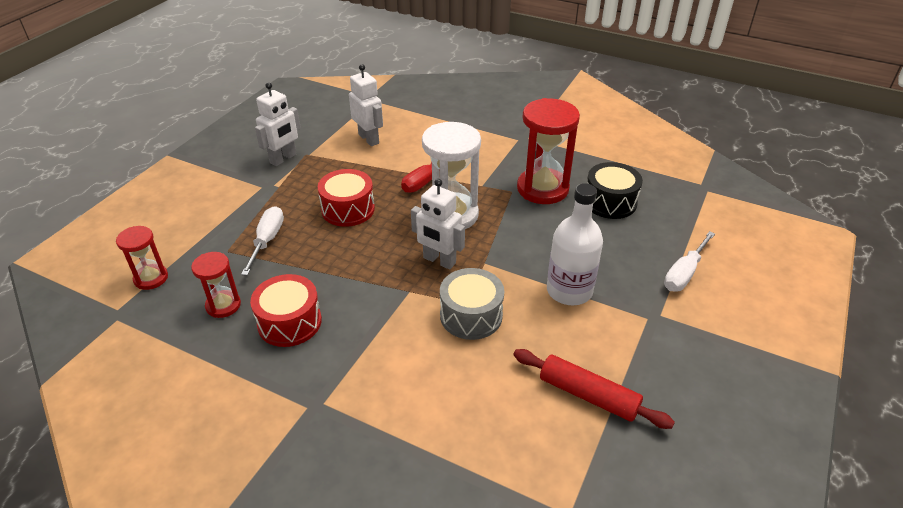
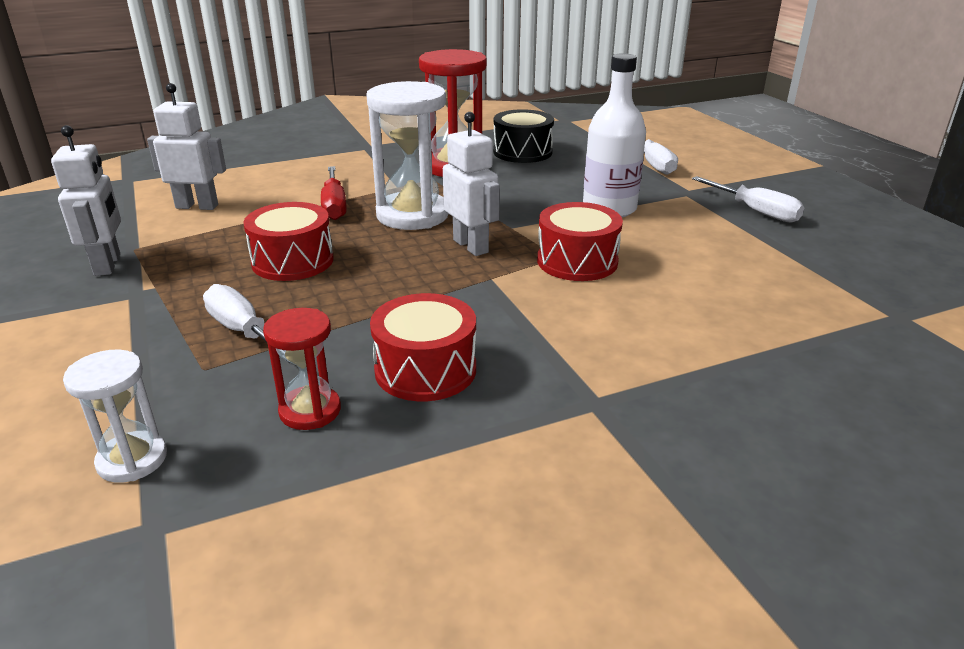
camera: 50 degrees left, 10 degrees down
(151, 278) = (132, 460): red hourglass -> white hourglass
(439, 261) = (471, 246): white robot -> white robot turned 105 degrees counterclockwise
(471, 315) = (577, 261): grey drum -> red drum
(588, 395) = (751, 251): red rolling pin -> none
(667, 369) = (755, 211): none -> white screwdriver

